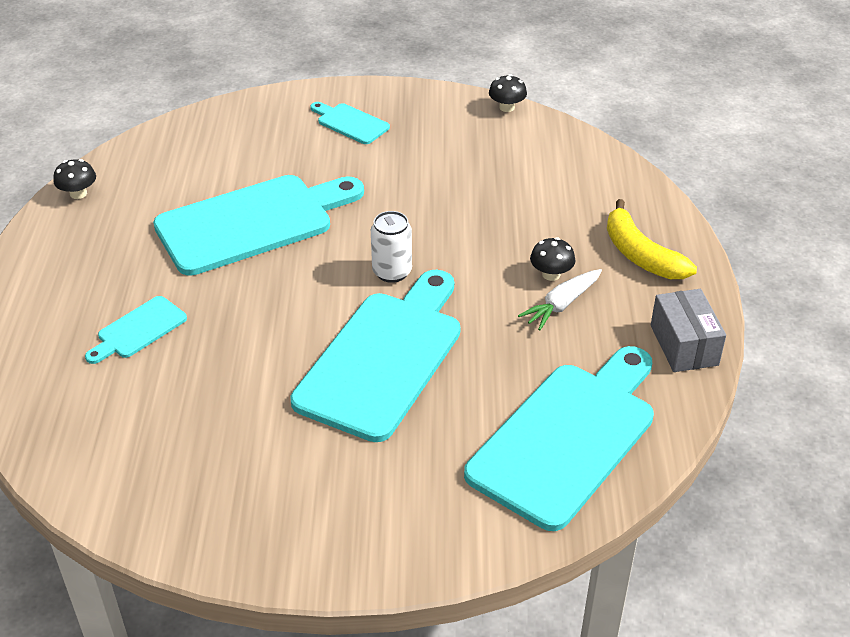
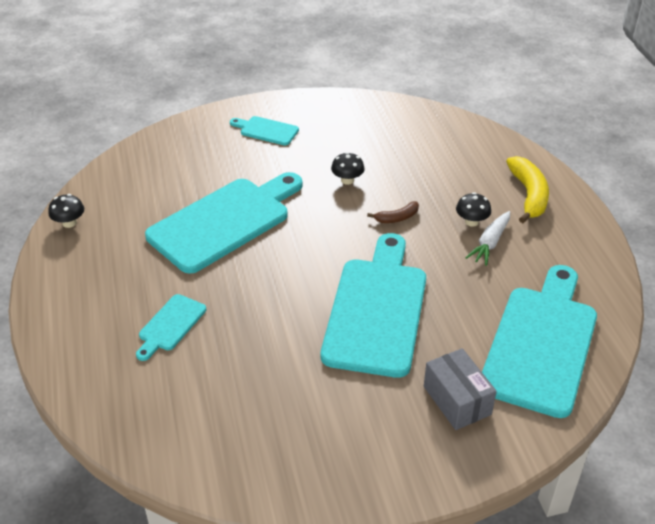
camera: 15 degrees left, 0 degrees up
(392, 272) = (352, 241): white can -> none
(460, 254) = (397, 218): none -> brown banana
(507, 107) = (380, 100): black mushroom -> black mushroom (347, 180)
(640, 255) = (529, 195): yellow banana -> yellow banana turned 135 degrees counterclockwise
(684, 345) = (591, 257): grey box -> grey box (457, 400)

